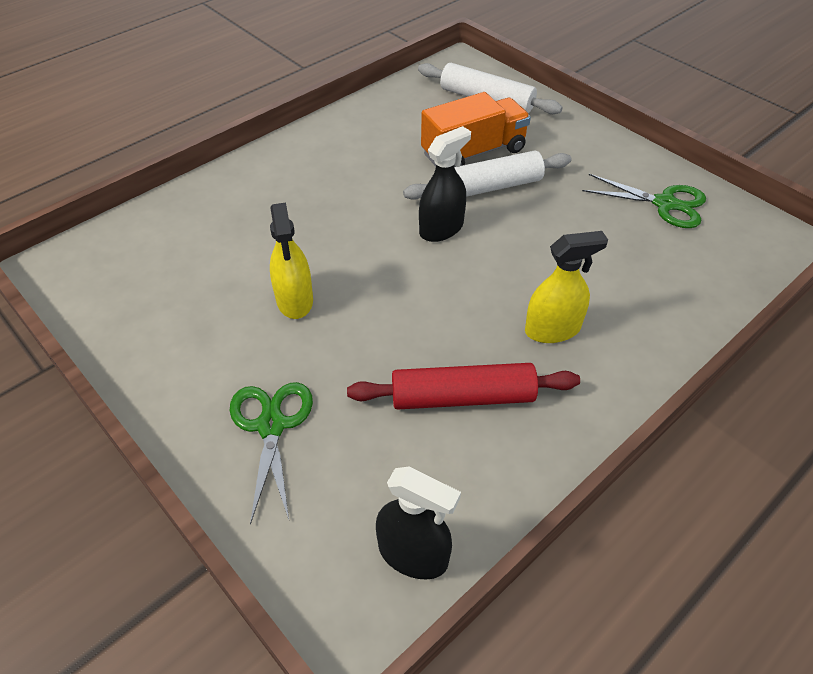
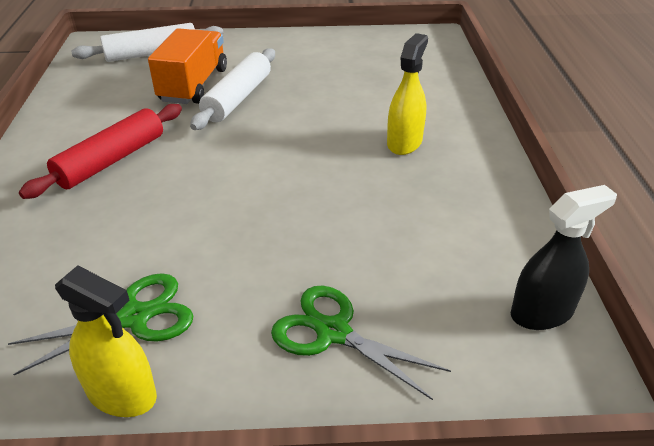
camera: 50 degrees left, 10 degrees down
(295, 300) = (210, 247): yellow spray bottle -> yellow spray bottle (122, 394)
(441, 229) = (246, 136): black spray bottle -> none
(462, 397) = (419, 211): red rolling pin -> red rolling pin (111, 160)
(665, 204) = (355, 50): green scissors -> green scissors (135, 317)

